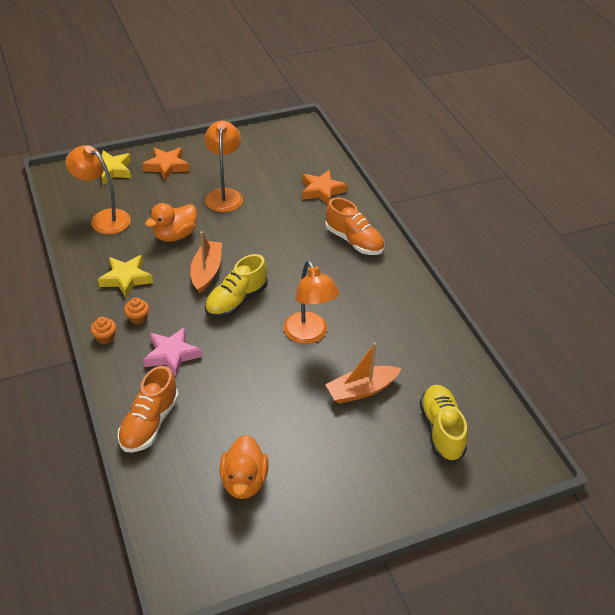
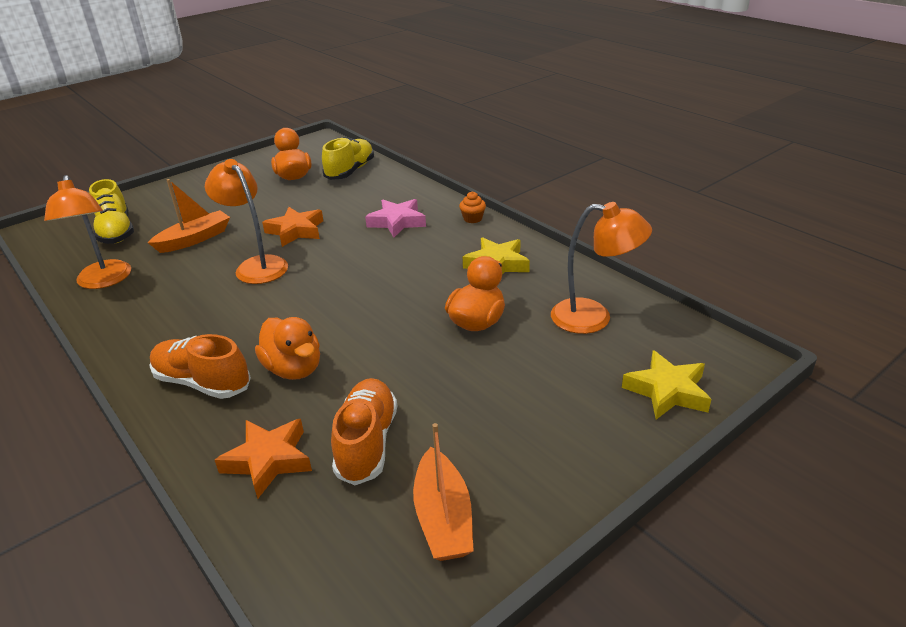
camera: 165 degrees right, 10 degrees down
(138, 318) = (453, 238): orange cupcake -> none
(149, 423) = (387, 185): orange shoe -> orange shoe (367, 443)
(166, 166) = (583, 427): orange star -> orange star (296, 231)
(206, 271) = (405, 293): orange boat -> orange boat (443, 518)
(224, 195) = (444, 402): orange lamp -> orange lamp (104, 281)
(236, 301) = (352, 275): yellow shoe -> yellow shoe (350, 171)
(299, 235) = (294, 369): none -> orange duck

